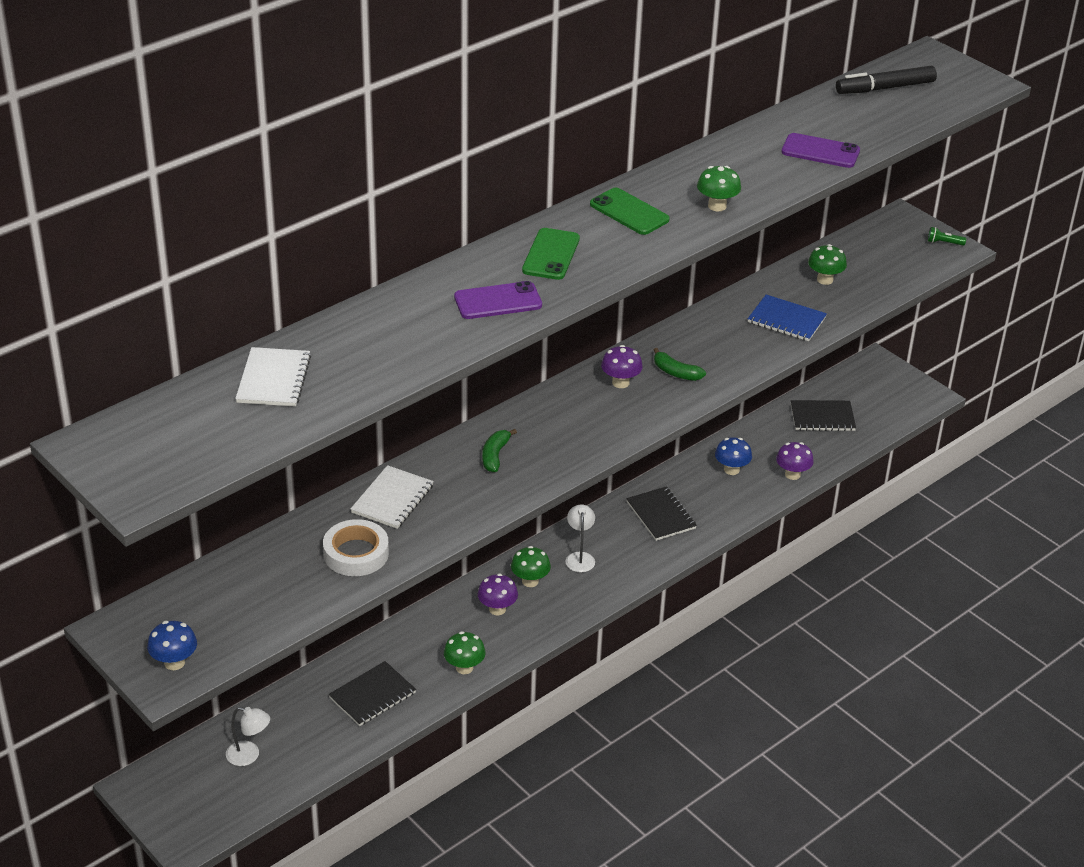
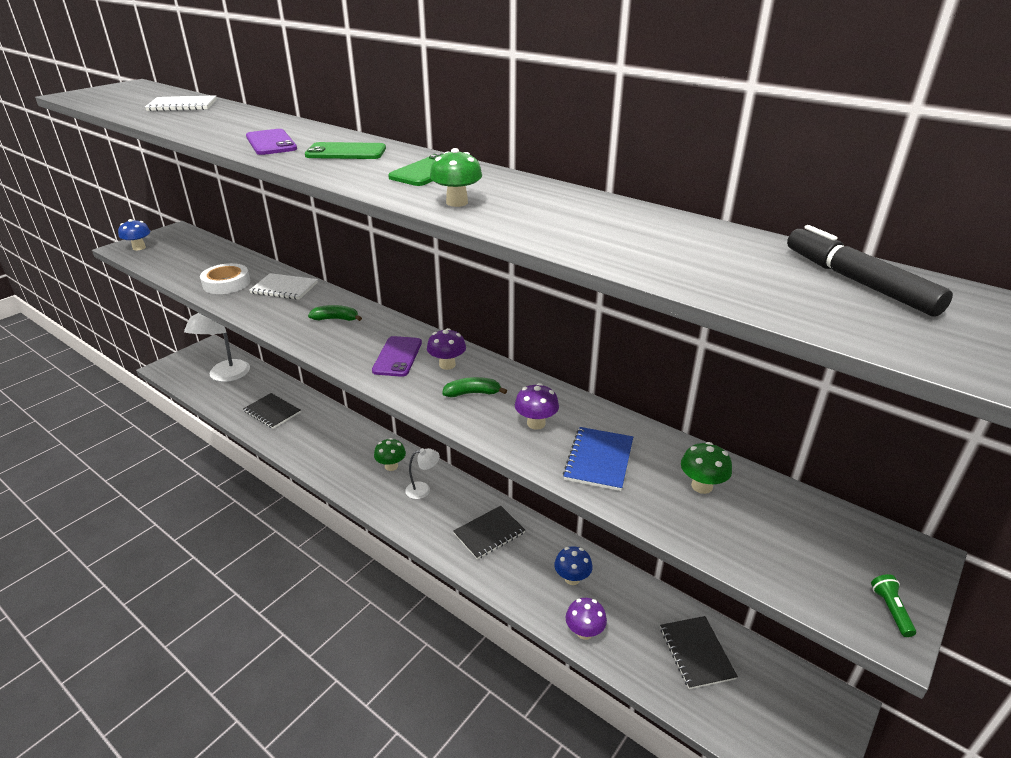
camera: 80 degrees right, 5 degrees down
(249, 755) = (226, 376): white lamp -> white lamp, size x1.95
(464, 667) = (296, 447): green mushroom -> none
(497, 609) = (358, 454): purple mushroom -> purple mushroom (536, 423)
(676, 372) = (472, 393): green banana -> green banana turned 60 degrees clockwise
(820, 151) = (623, 247): purple phone -> purple phone (397, 357)

